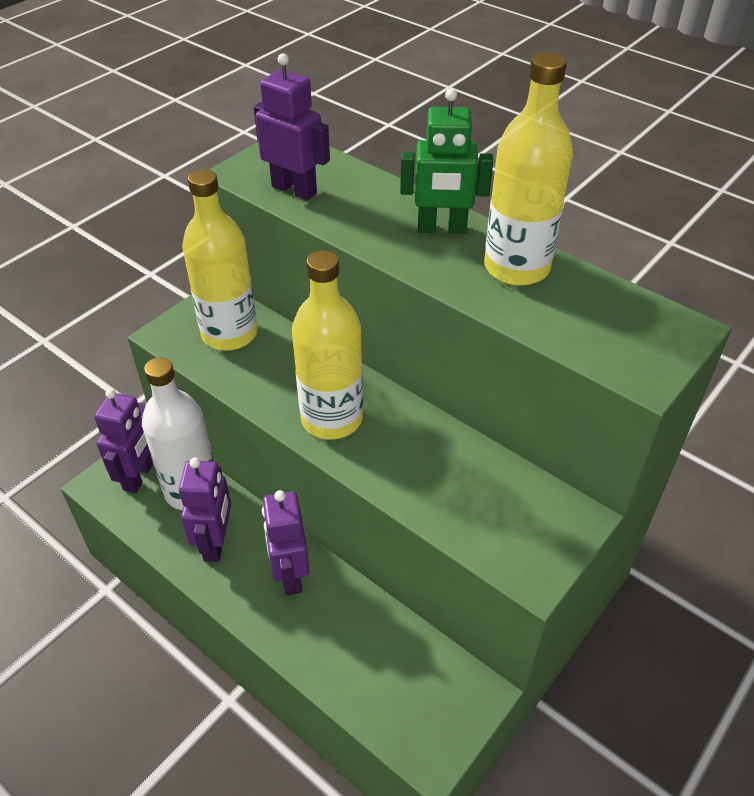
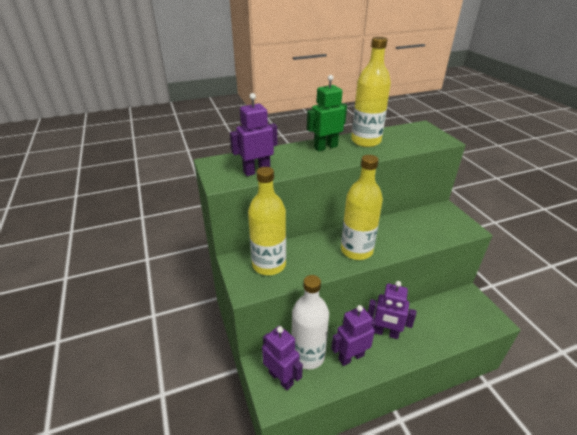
camera: 60 degrees left, 10 degrees down
(216, 543) = (351, 357): purple robot -> purple robot turned 60 degrees counterclockwise
(441, 229) = (325, 147): green robot -> green robot turned 150 degrees counterclockwise

